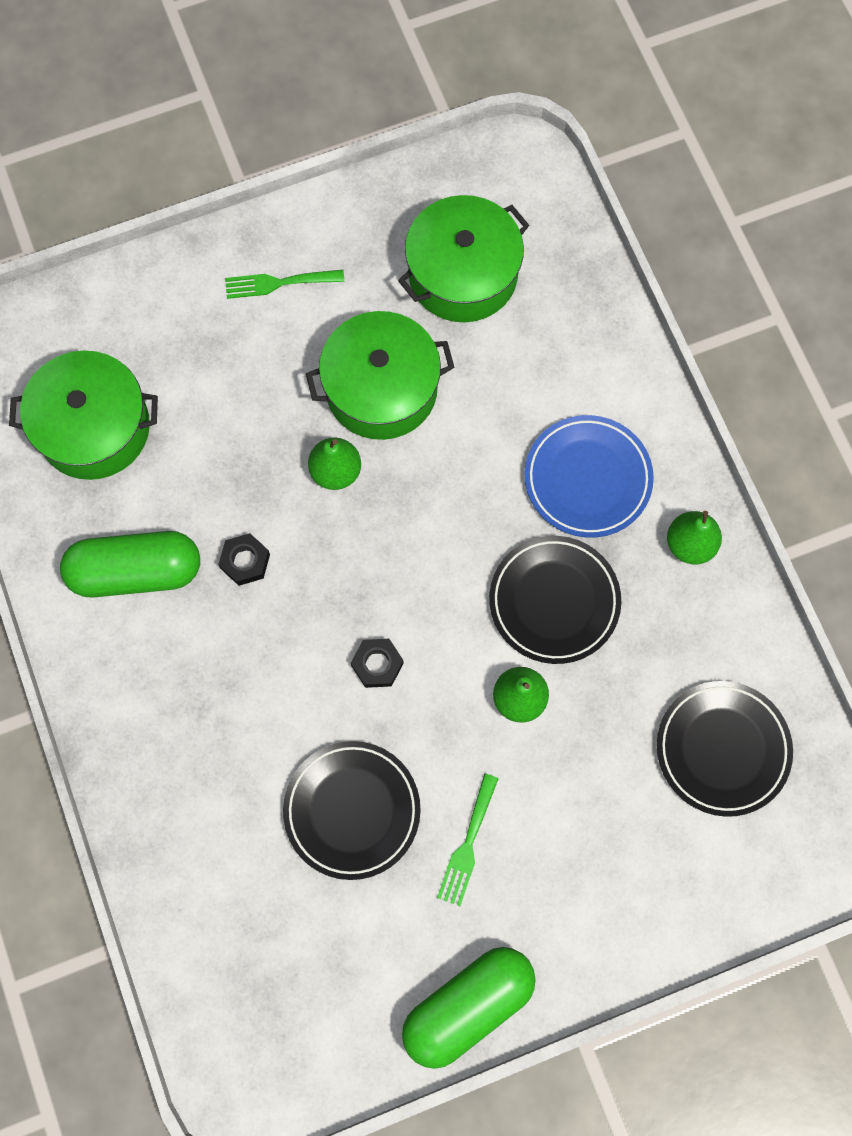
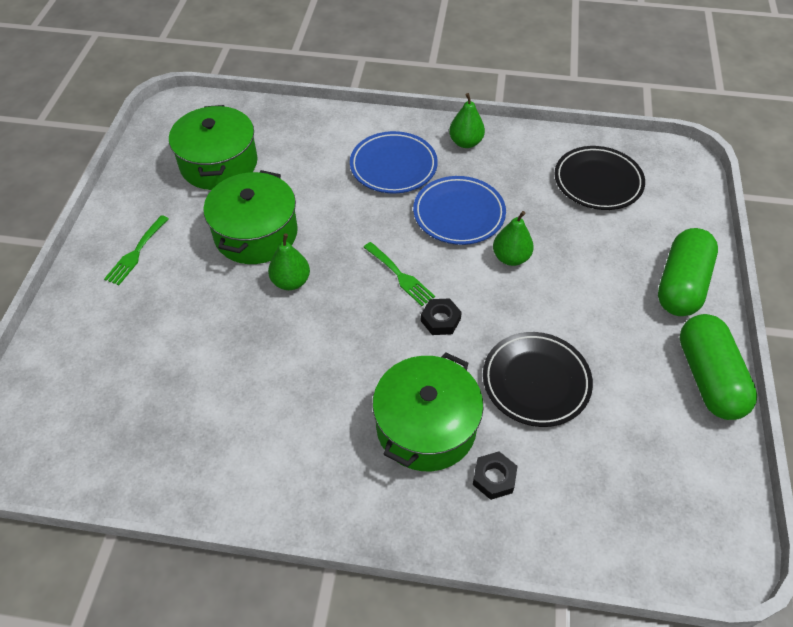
camera: 60 degrees left, 20 degrees down
(94, 428) = (136, 411): green pot -> green pot (426, 426)
(136, 572) = (269, 435): green capsule -> green capsule (681, 285)
(245, 561) = (313, 362): black nut -> black nut (494, 478)
(467, 845) = (595, 327): green fork -> green fork (400, 276)
(554, 601) = (459, 214): black plate -> blue plate

